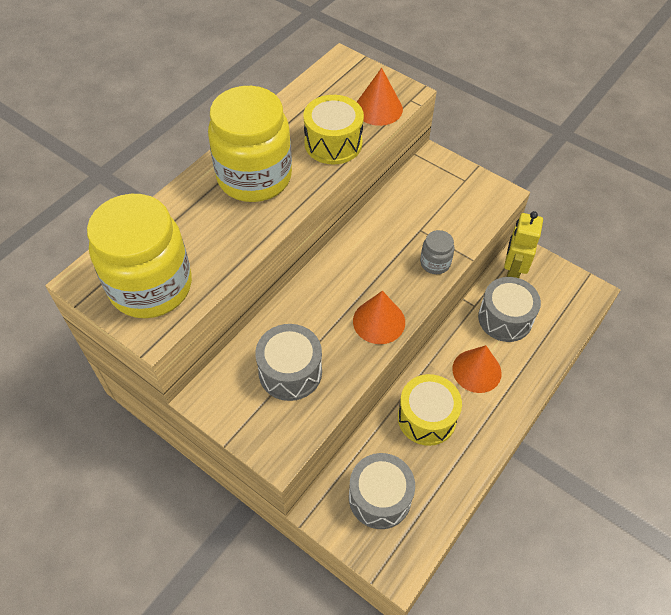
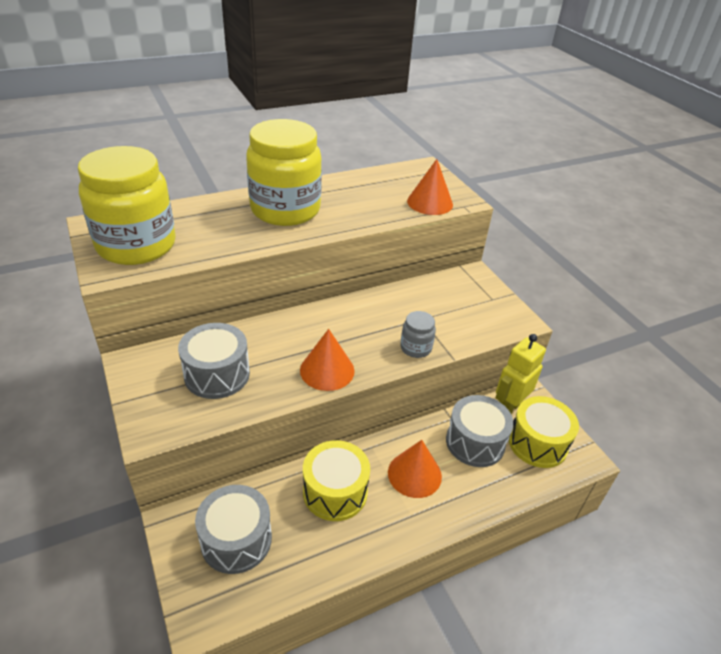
camera: 25 degrees right, 15 degrees down
(333, 143) = (370, 211): yellow drum -> yellow drum (537, 443)

